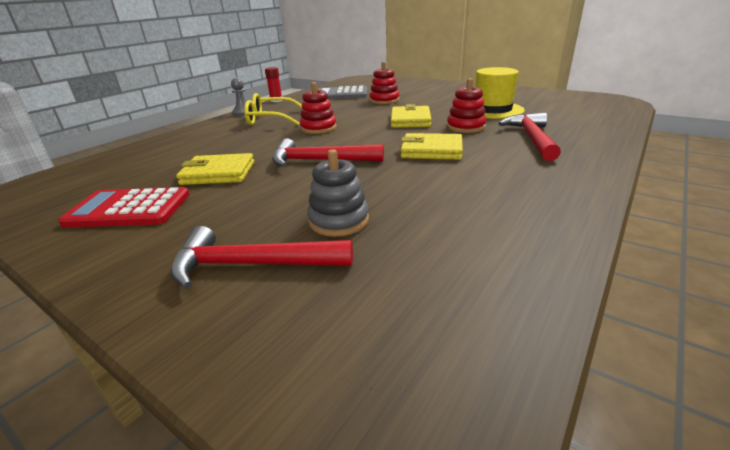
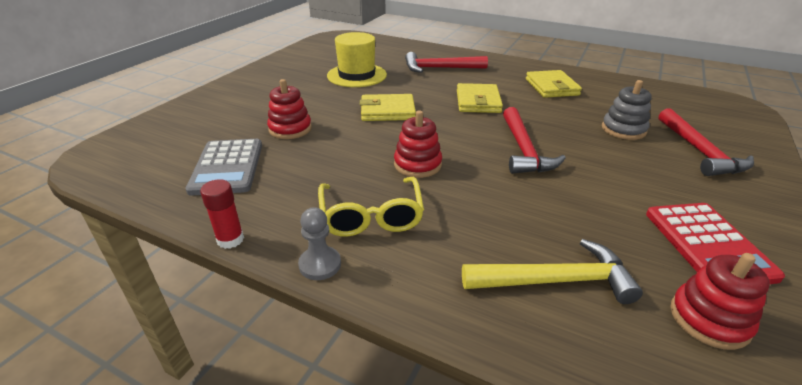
camera: 100 degrees left, 5 degrees up
(172, 154) = (555, 280): none -> yellow hammer
(218, 173) = (589, 208): yellow wallet -> yellow wallet (551, 87)
(465, 127) = (411, 87): red stacking toy -> red stacking toy (709, 319)

